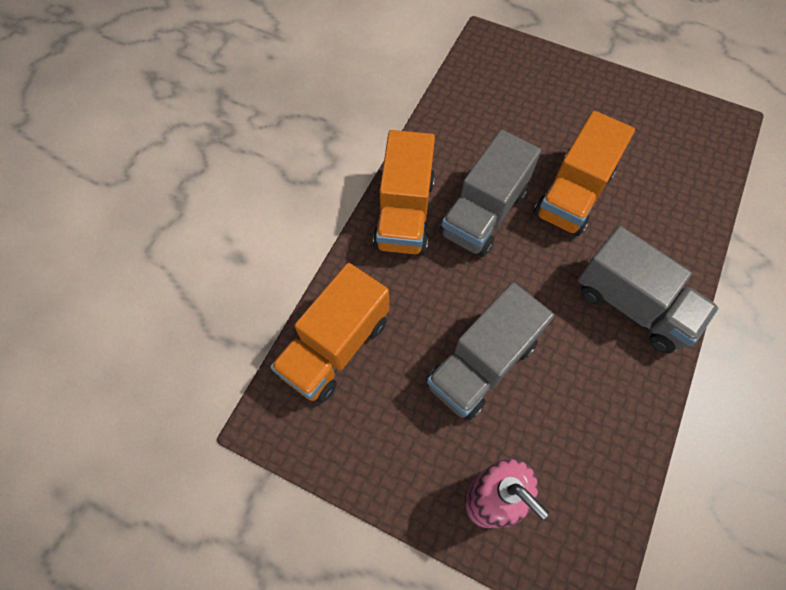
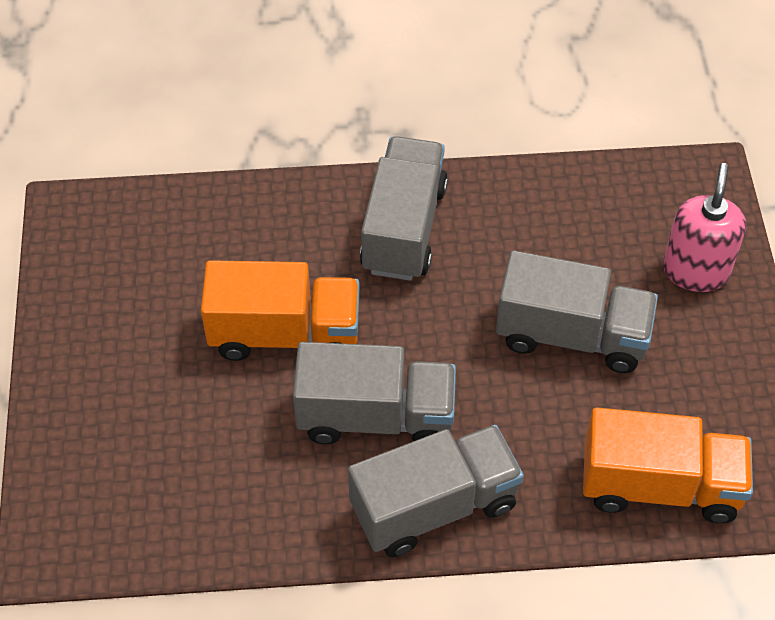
camera: 120 degrees left, 10 degrees down
(404, 213) = (434, 506): orange truck -> grey truck

